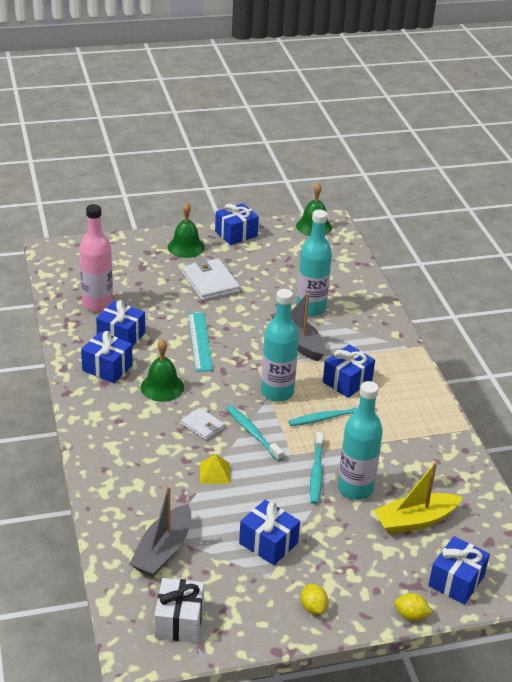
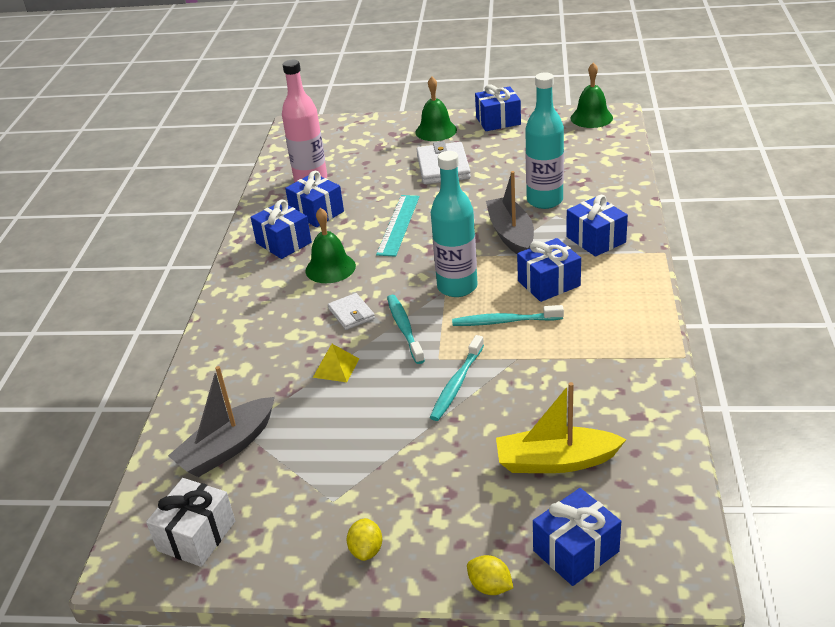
camera: 25 degrees right, 0 degrees up
(268, 543) = (354, 459): blue gift -> blue gift (596, 239)
(355, 489) = (496, 409): turquoise bottle -> none

